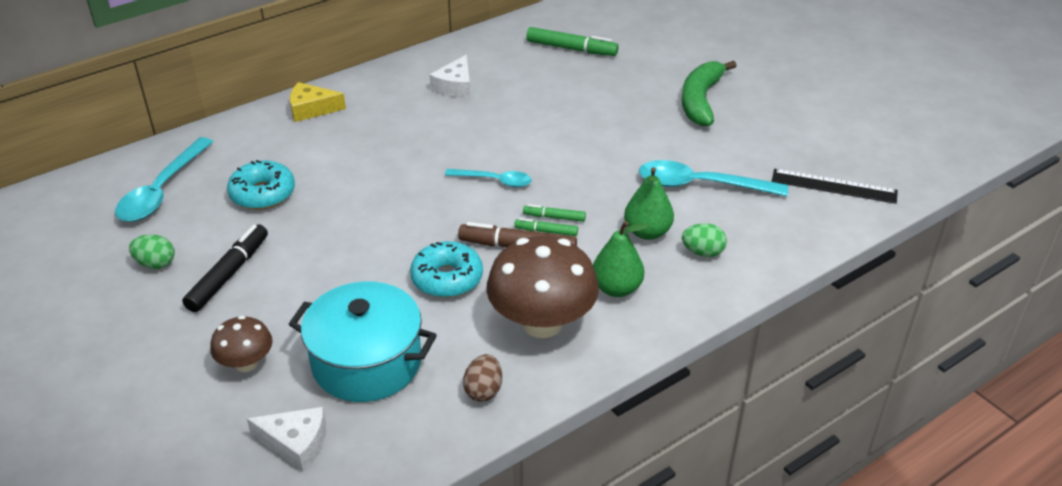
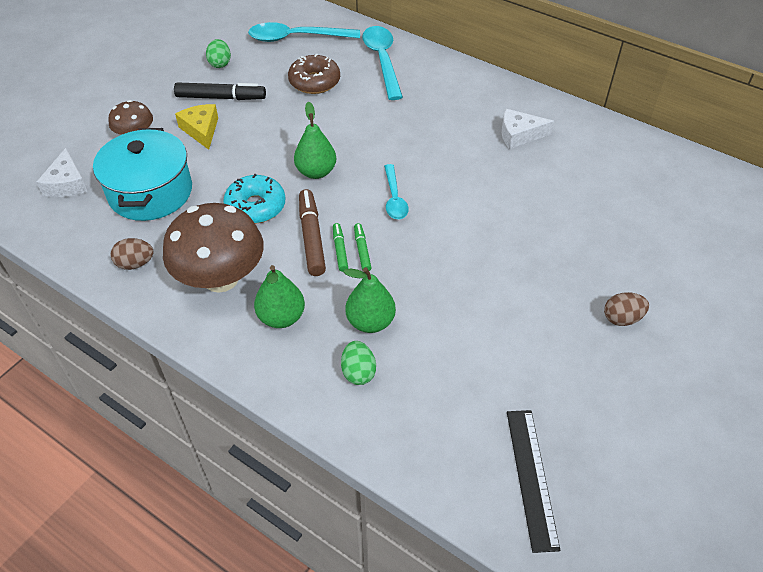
camera: 70 degrees right, 10 degrees up
(263, 194) = (314, 82): turquoise donut -> brown donut
(311, 109) = (432, 69): yellow cheese -> yellow cheese (201, 130)
(420, 224) = (316, 172): none -> green pear
(571, 49) = (641, 193): green marker -> none
(700, 185) = (466, 348): turquoise spoon -> turquoise spoon (382, 60)
(701, 100) = (622, 318): green banana -> brown egg

